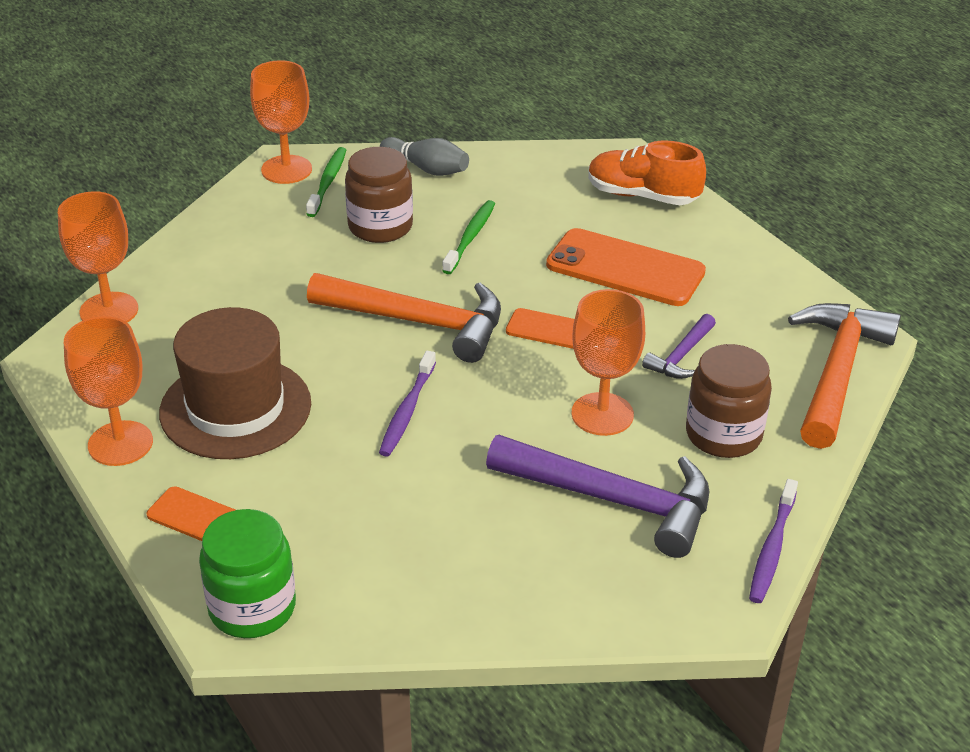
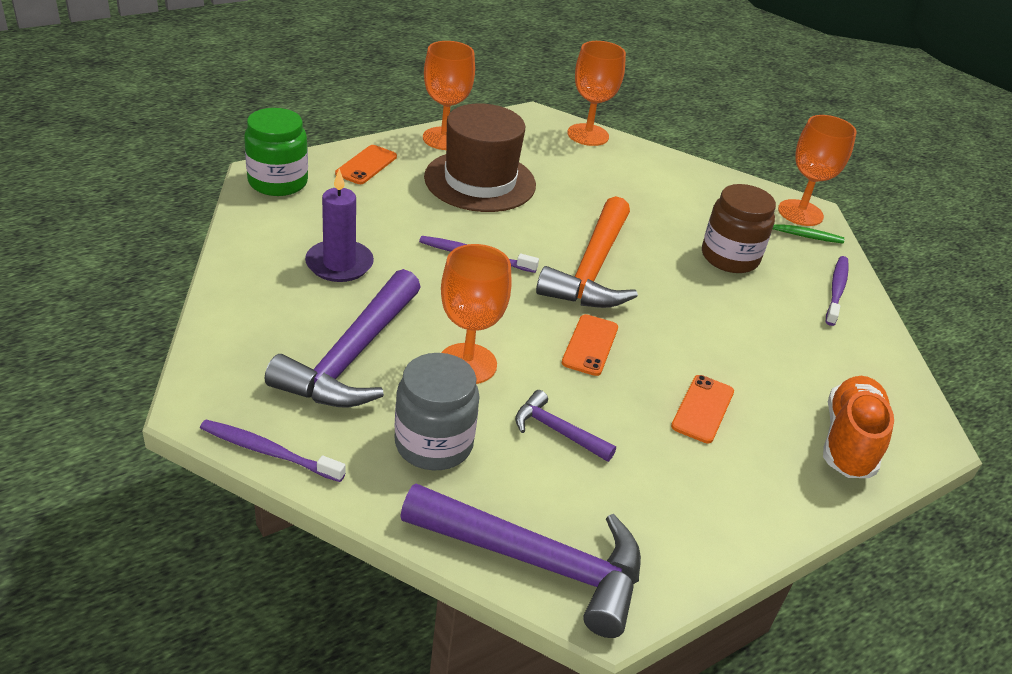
camera: 85 degrees right, 0 degrees up
(426, 168) = (836, 290): grey bowling pin -> purple toothbrush
(443, 525) = (339, 264): none -> purple candle
(470, 237) = (729, 308): green toothbrush -> none
(625, 268) = (703, 409): orange phone -> orange phone, size x0.55
(723, 434) = (433, 444): brown jar -> grey jar
(837, 373) = (536, 562): orange hammer -> purple hammer

